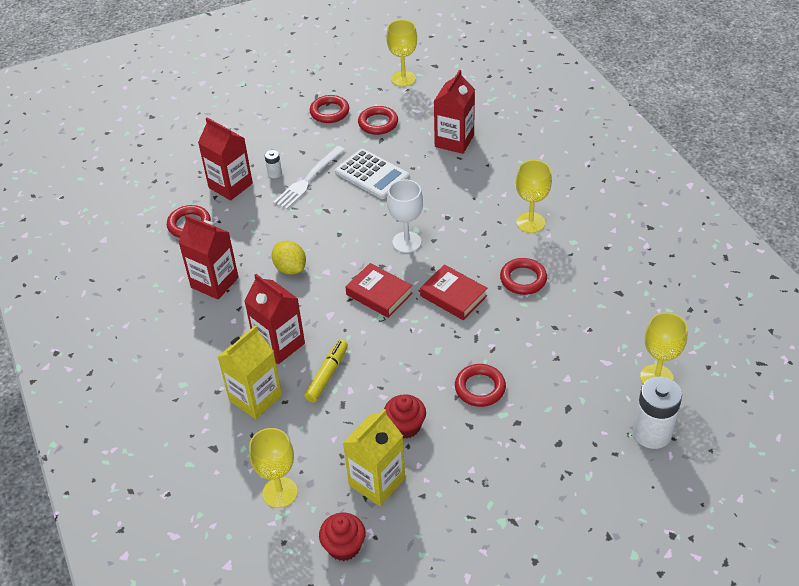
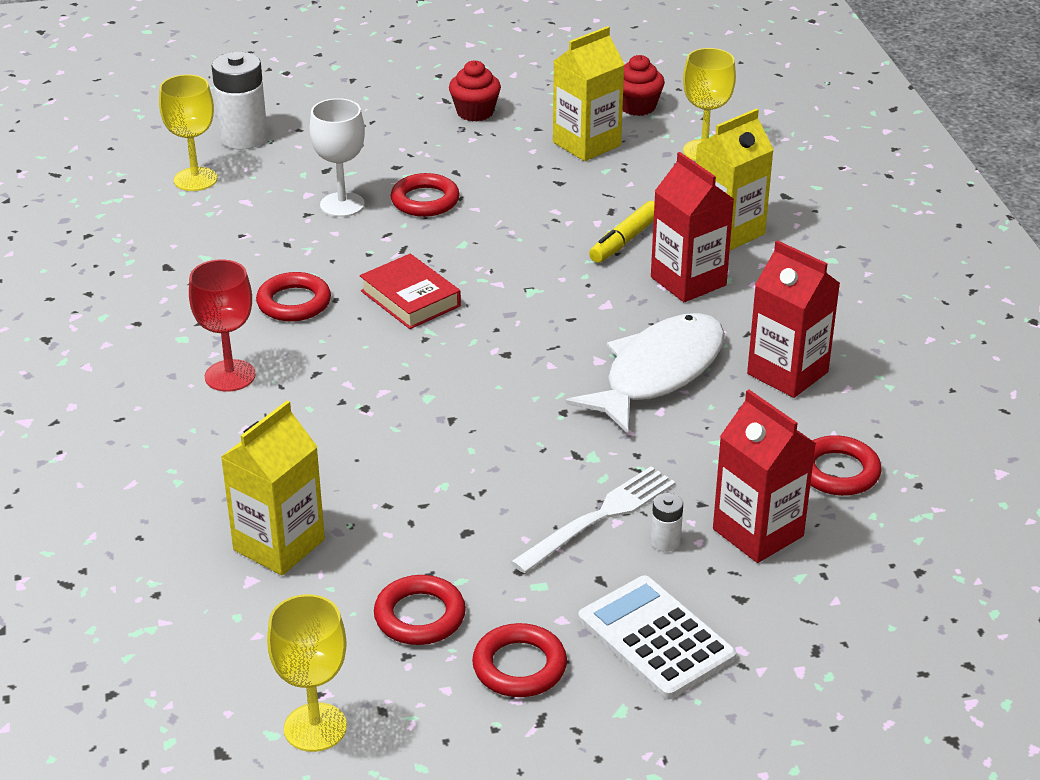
camera: 170 degrees left, 10 degrees down
(290, 268) = (658, 373): yellow lemon -> white fish
(372, 175) = (471, 505): white calculator -> white calculator (656, 638)
(379, 294) = (522, 318): red book -> none
(405, 426) = (536, 181): red cupcake -> red cupcake (475, 112)
(406, 242) = (451, 380): white goblet -> white goblet (342, 205)
(454, 141) = (279, 545): red carton -> yellow carton
(530, 222) = (230, 376): yellow goblet -> red goblet

